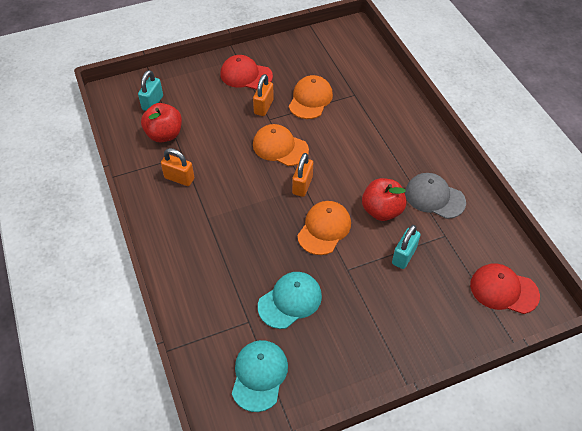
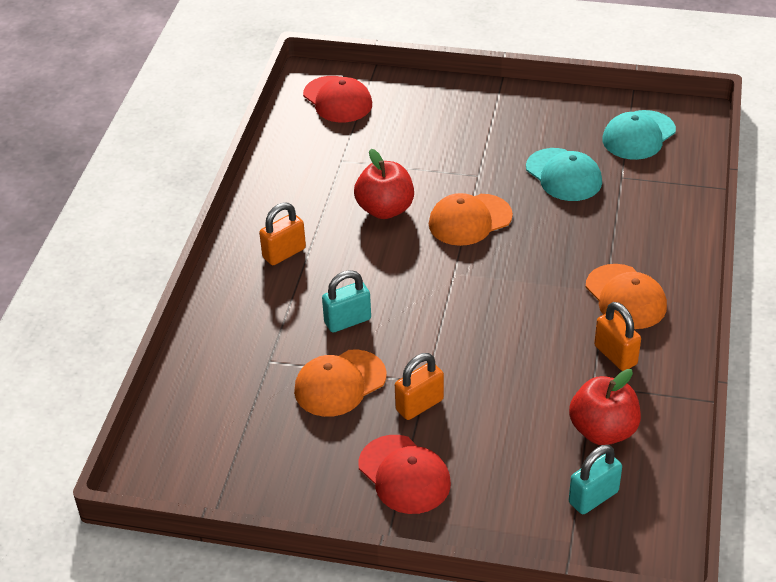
camera: 145 degrees left, 10 degrees down
(280, 147) = (444, 334): orange cap -> orange cap (625, 297)
(290, 301) = (564, 175): turquoise cap -> turquoise cap turned 120 degrees counterclockwise
(302, 185) = (455, 275): orange padlock -> orange padlock (284, 253)
(404, 256) = (405, 162): turquoise padlock -> turquoise padlock (347, 321)
(434, 197) = (310, 196): grey cap -> none

